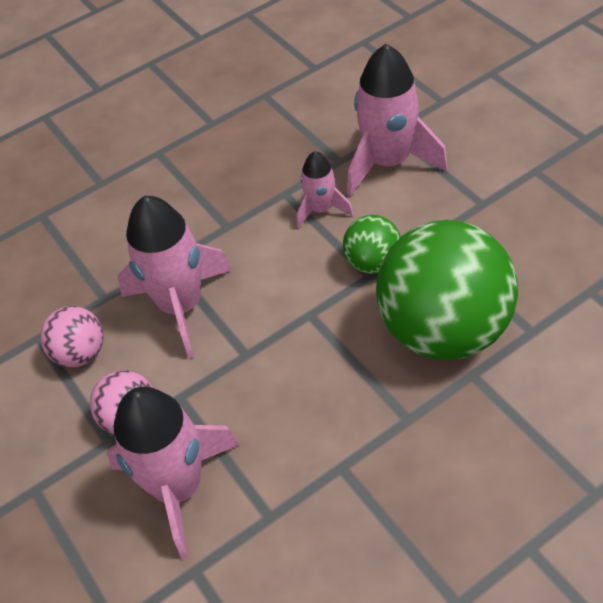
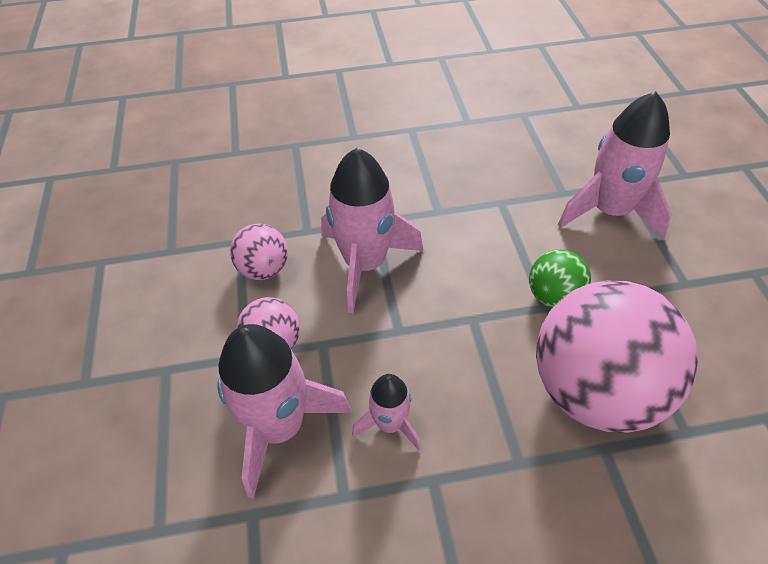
camera: 20 degrees right, 0 degrees up
(321, 209) = (528, 229): pink rocket -> pink rocket (390, 424)
(444, 330) = (595, 390): green ball -> pink ball

